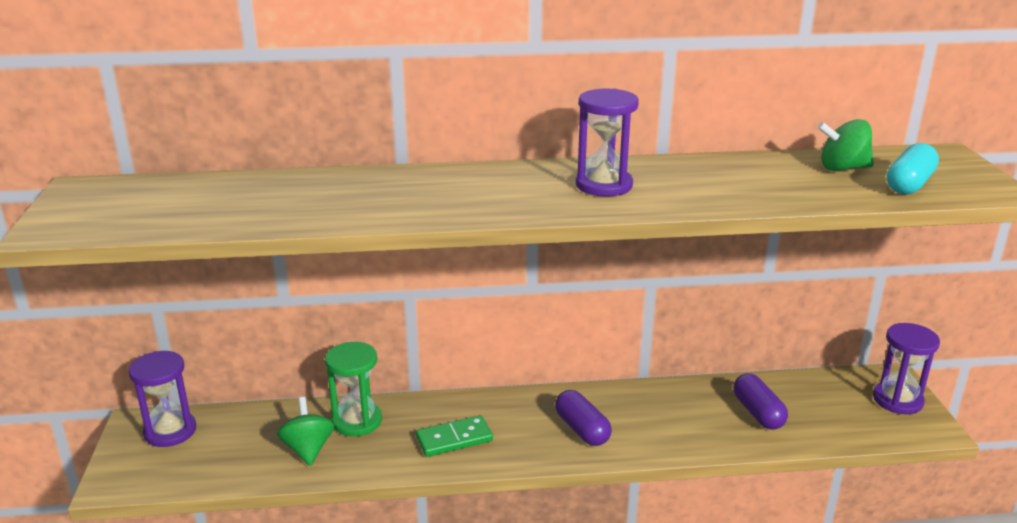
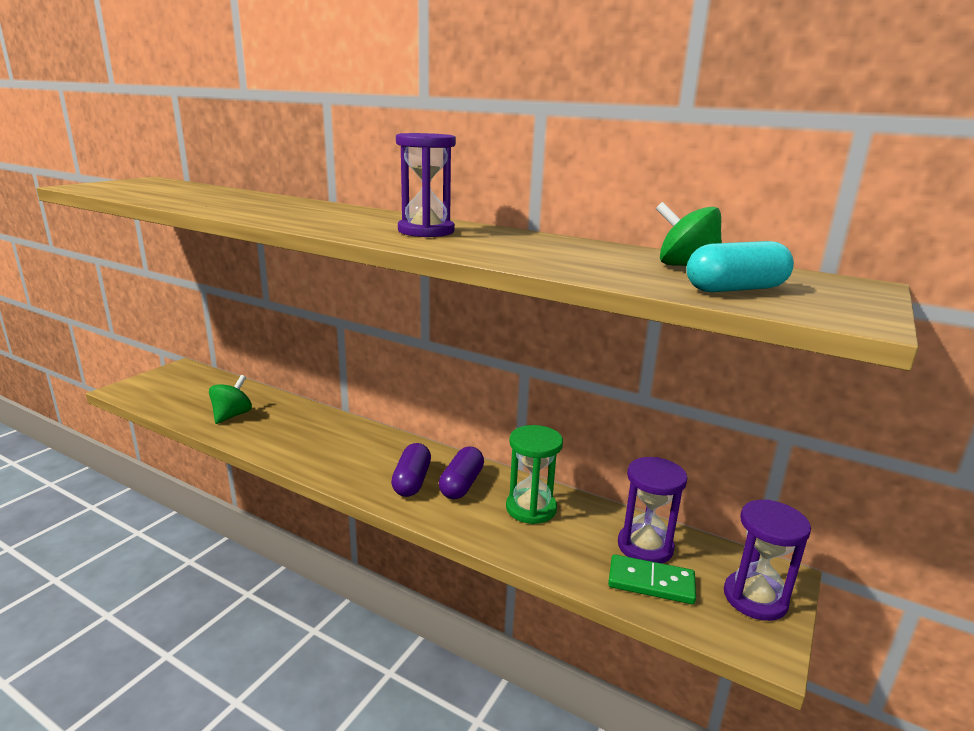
camera: 35 degrees right, 5 degrees down
(170, 431) = (188, 377): purple hourglass -> purple hourglass (645, 546)
(357, 421) = (283, 412): green hourglass -> green hourglass (531, 508)
(454, 439) = (319, 448): green domino -> green domino (651, 582)
(758, 413) = (579, 538): purple capsule -> purple capsule (461, 484)

